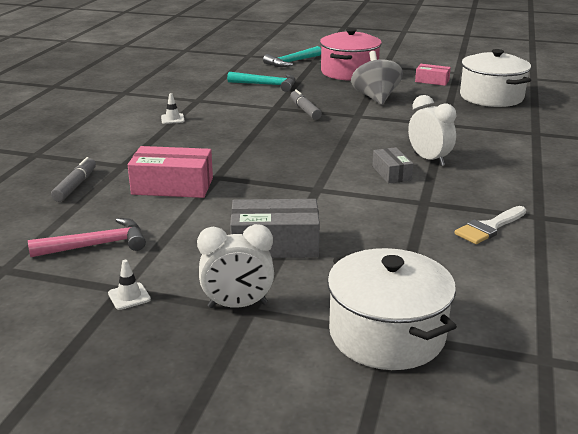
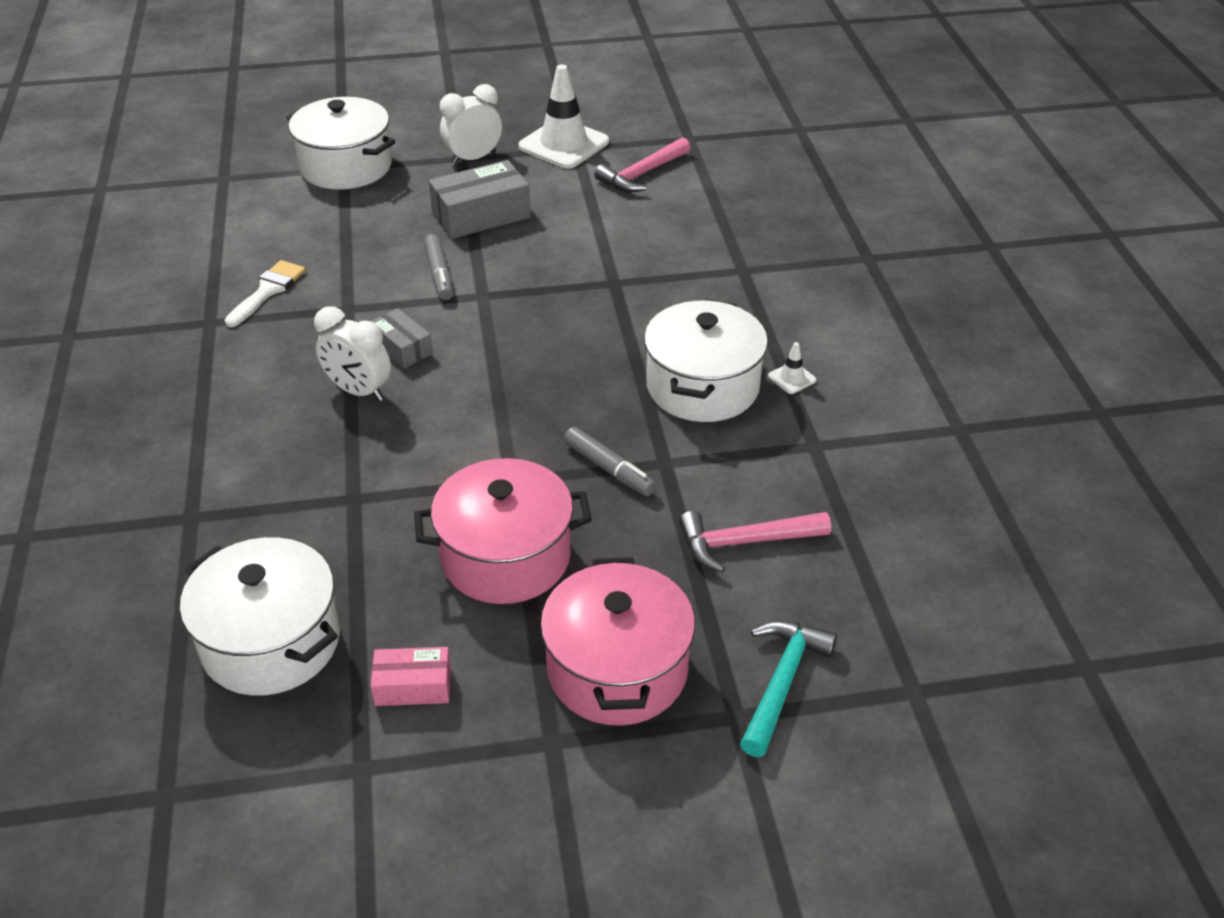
camera: 155 degrees right, 15 degrees up
(75, 185) = (753, 228): grey marker -> grey marker (439, 274)
(129, 296) = (564, 144): white traffic cone -> white traffic cone, size x2.37
(172, 186) = (649, 255): pink box -> none
(223, 125) = (702, 386): none -> white pot
(267, 85) = (744, 542): turquoise hammer -> pink hammer
(375, 98) = (506, 557): grey spinning top -> pink pot

